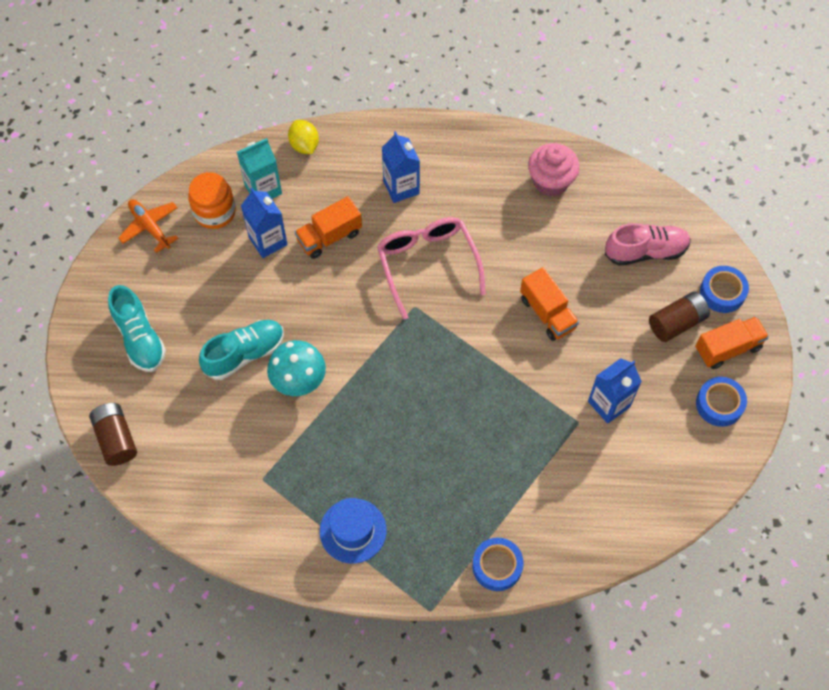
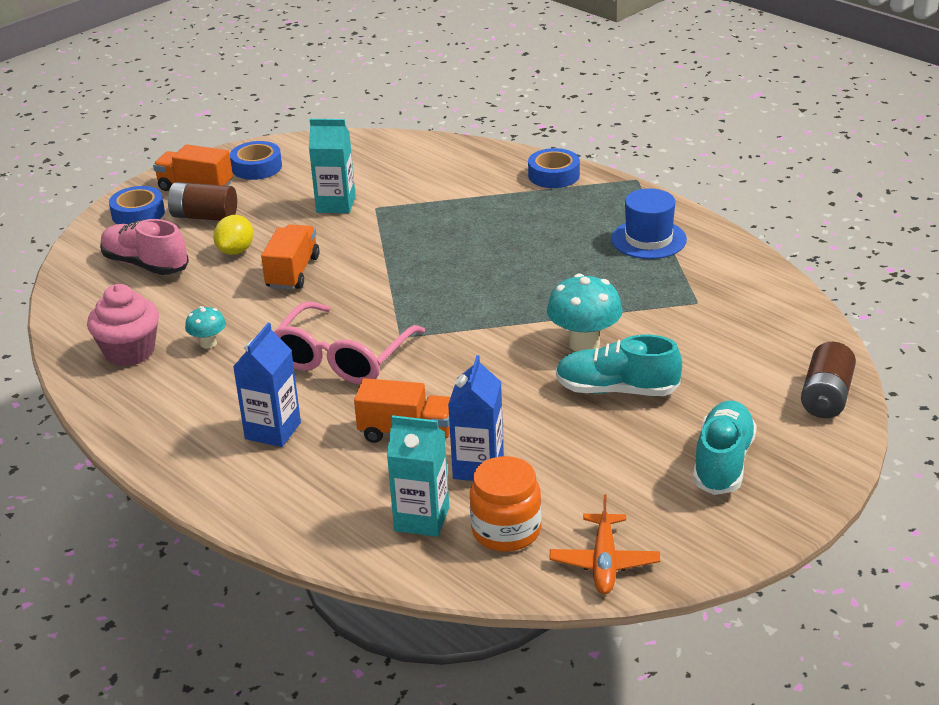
camera: 135 degrees left, 30 degrees down
(304, 145) = (316, 534): yellow lemon -> yellow lemon (236, 251)
(516, 219) = (208, 343): none -> turquoise mushroom
(609, 404) = (336, 204): blue carton -> turquoise carton

